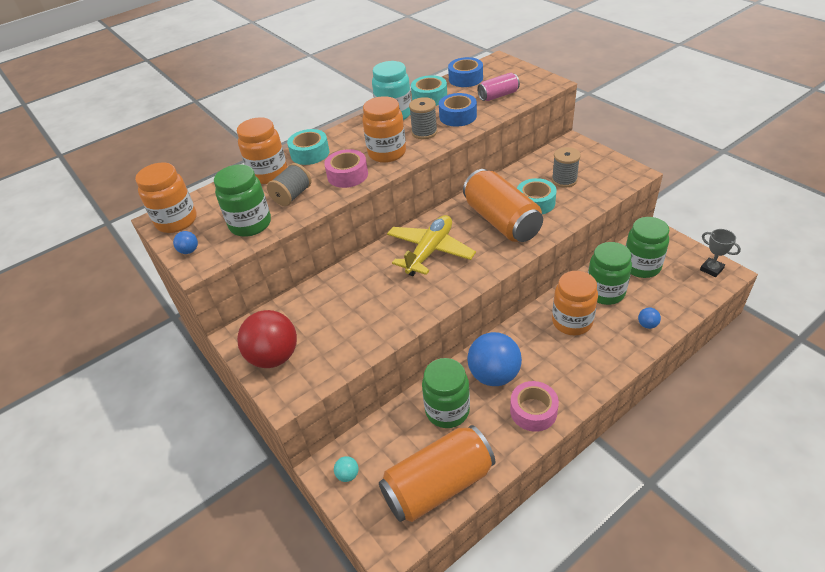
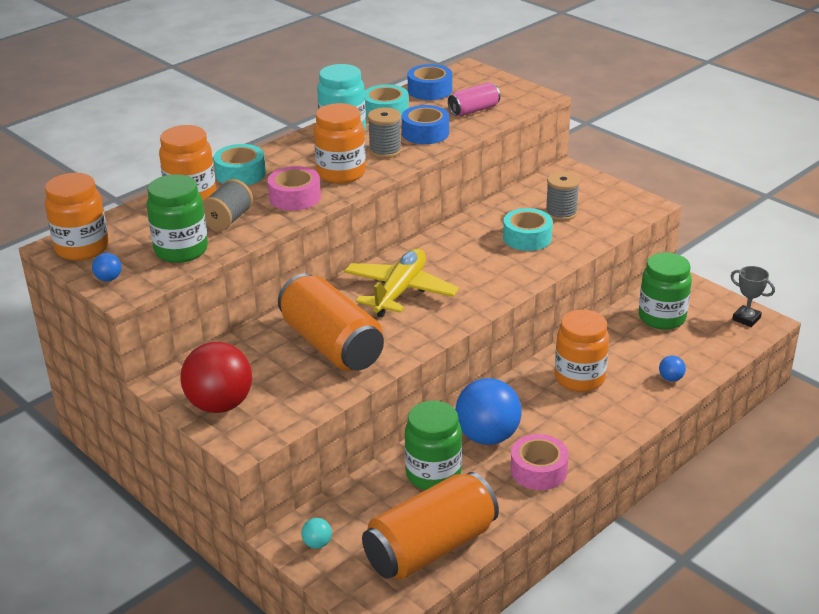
camera: 10 degrees left, 10 degrees down
(501, 221) = (486, 258): orange can -> orange can (331, 345)
(605, 292) = (618, 346): green jar -> none

